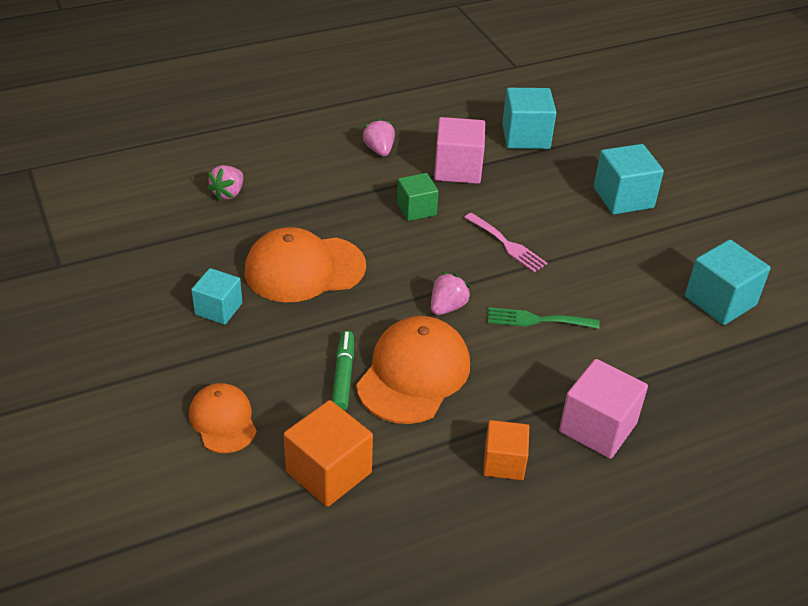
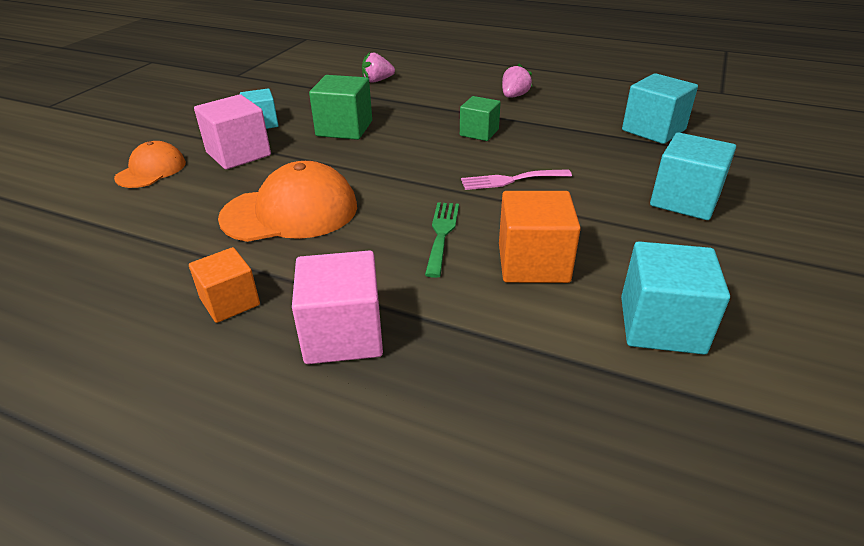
camera: 50 degrees right, 5 degrees down
(304, 269) = (344, 128): orange cap -> green cube
(329, 472) = (134, 228): orange cube -> orange cube (533, 263)
(343, 376) = (250, 188): green marker -> none
(447, 307) = (390, 190): pink strawberry -> none
(458, 169) = (555, 125): pink cube -> pink cube (238, 154)
(507, 245) = (510, 180): pink fork -> pink fork turned 75 degrees clockwise
(536, 320) = (442, 234): green fork -> green fork turned 45 degrees clockwise

